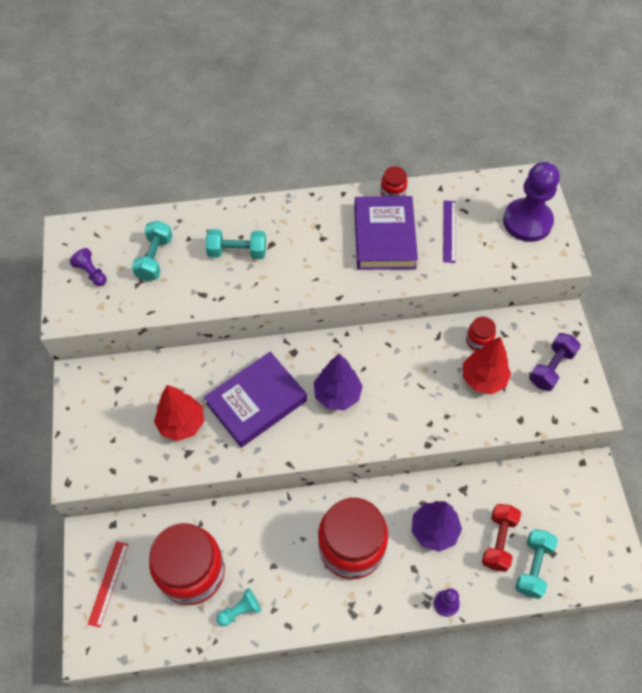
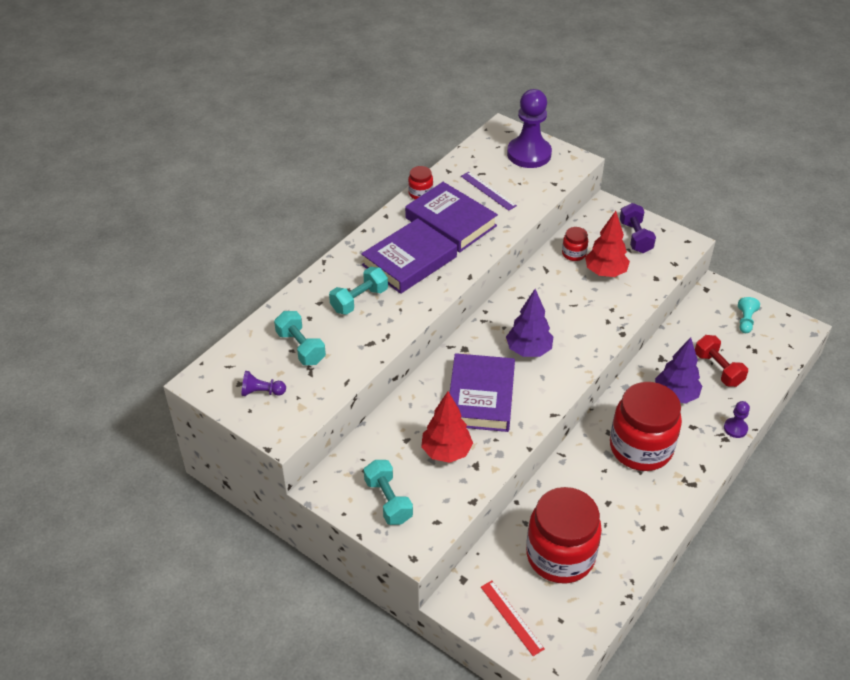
camera: 45 degrees left, 15 degrees down
(240, 610) = (623, 547): turquoise pawn -> turquoise pawn (745, 321)
(312, 247) = (409, 261): none -> purple book
(533, 567) = (754, 366): turquoise dumbbell -> turquoise dumbbell (388, 501)

